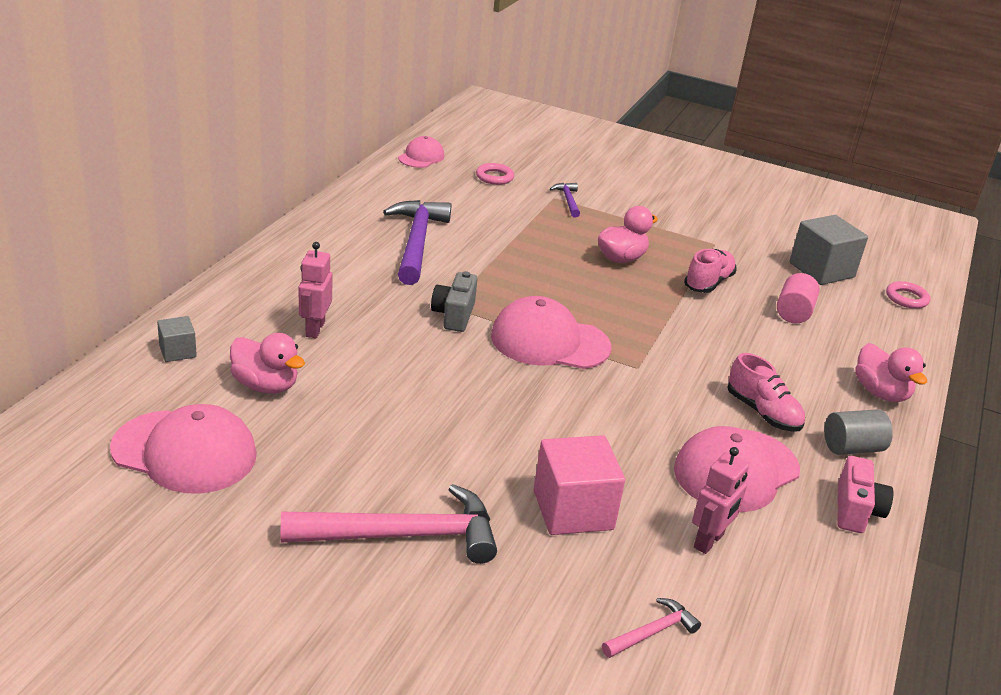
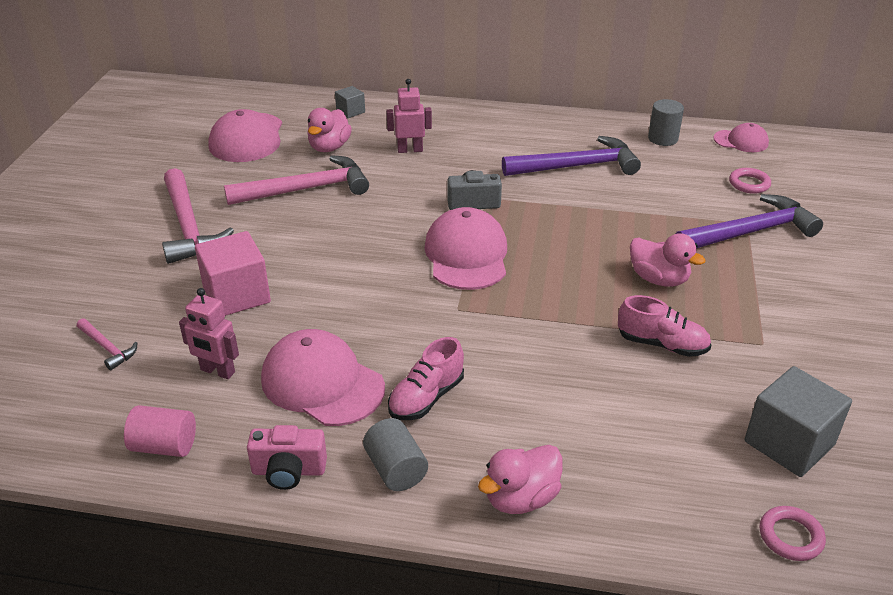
camera: 80 degrees right, 5 degrees up
(362, 421) = (306, 189): none -> pink hammer
(392, 187) = (663, 139): none -> grey cylinder
(568, 200) = (750, 232): purple hammer -> purple hammer, size x2.12
(793, 312) = (652, 417): pink cylinder -> pink cylinder (164, 446)

